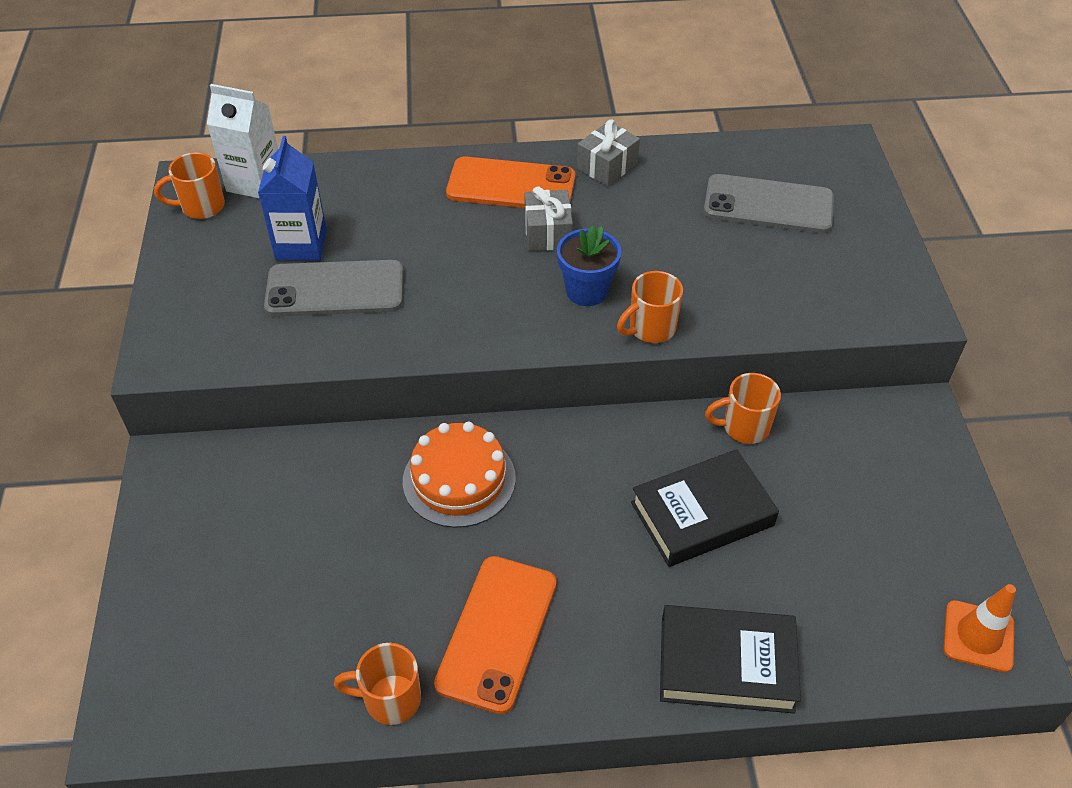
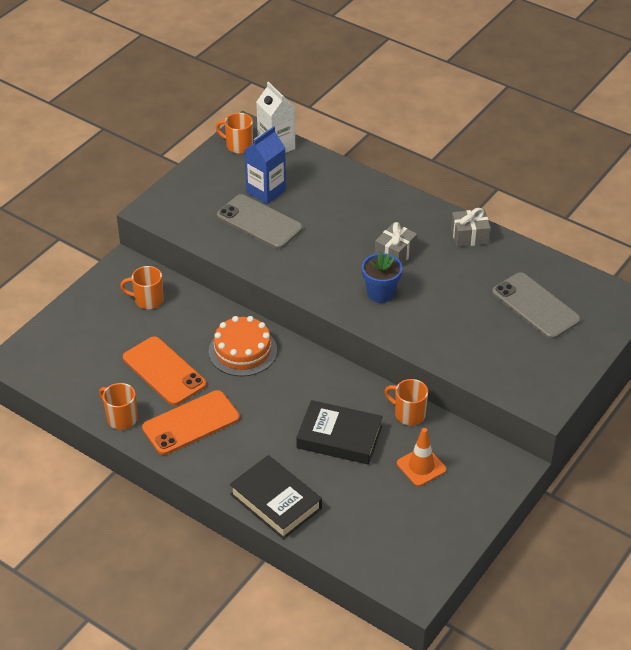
camera: 40 degrees right, 5 degrees down
(511, 185) = (404, 218): orange phone -> orange phone (164, 371)
(650, 329) = (391, 329): orange mug -> orange mug (147, 300)
(978, 636) = (409, 572): orange traffic cone -> orange traffic cone (421, 466)

